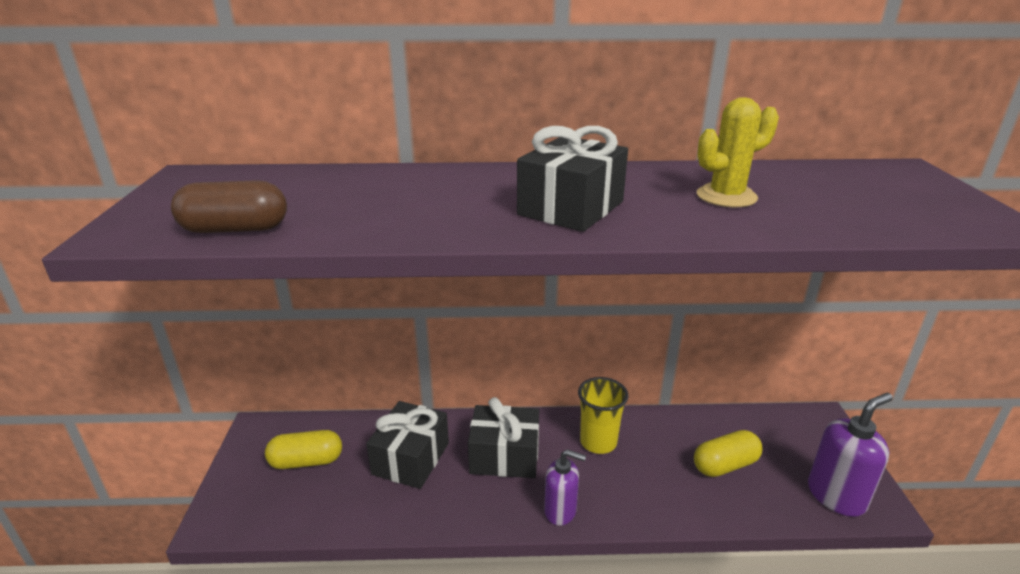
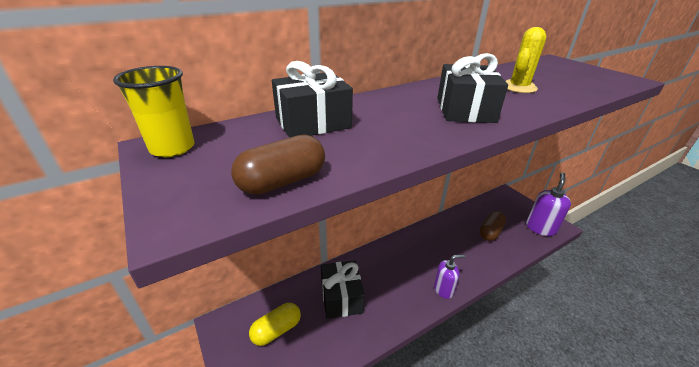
camera: 30 degrees left, 5 degrees up
(504, 456) = (391, 272): black gift -> black gift (313, 123)
(598, 442) = (429, 244): yellow cup -> yellow cup (172, 148)
(725, 465) = (490, 232): yellow capsule -> brown capsule

